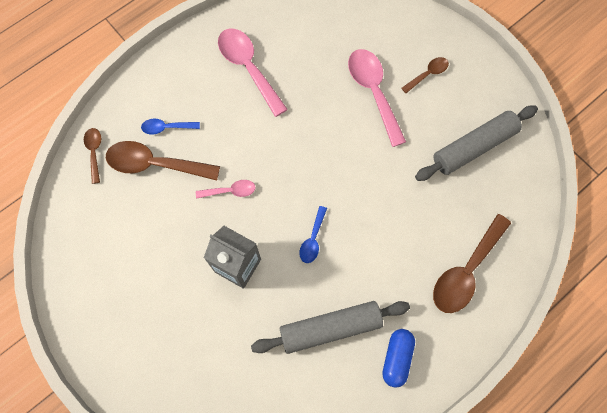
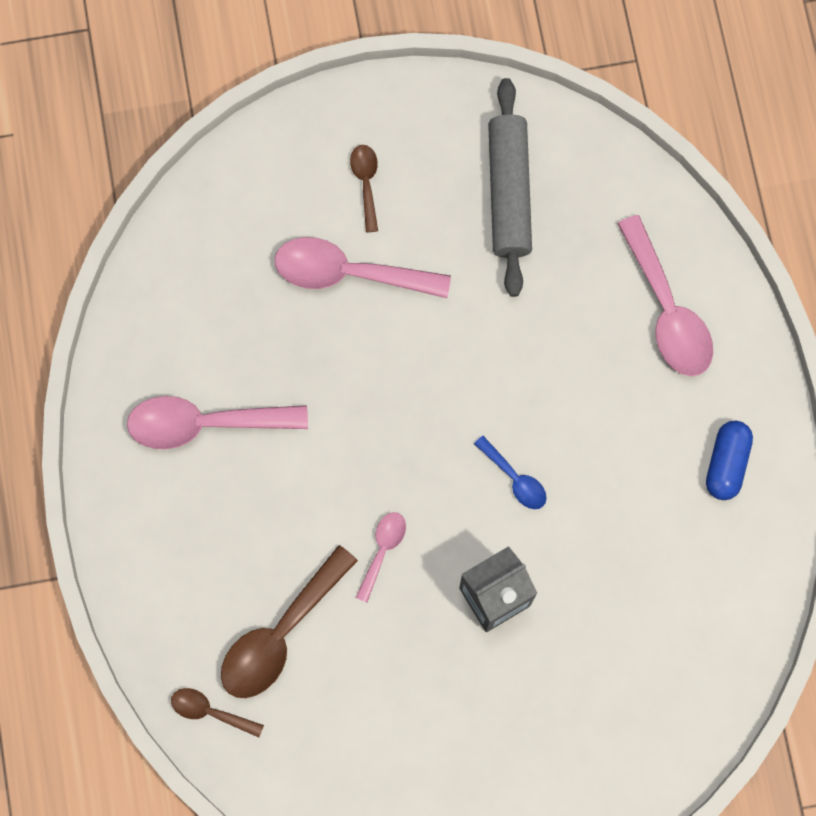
camera: 60 degrees left, 5 degrees up
(166, 128) = (232, 590): blue spoon -> none
(330, 328) = (644, 523): grey rolling pin -> none
(396, 358) = (726, 463): blue capsule -> blue capsule turned 60 degrees clockwise
(466, 271) = (667, 310): brown spoon -> pink spoon

